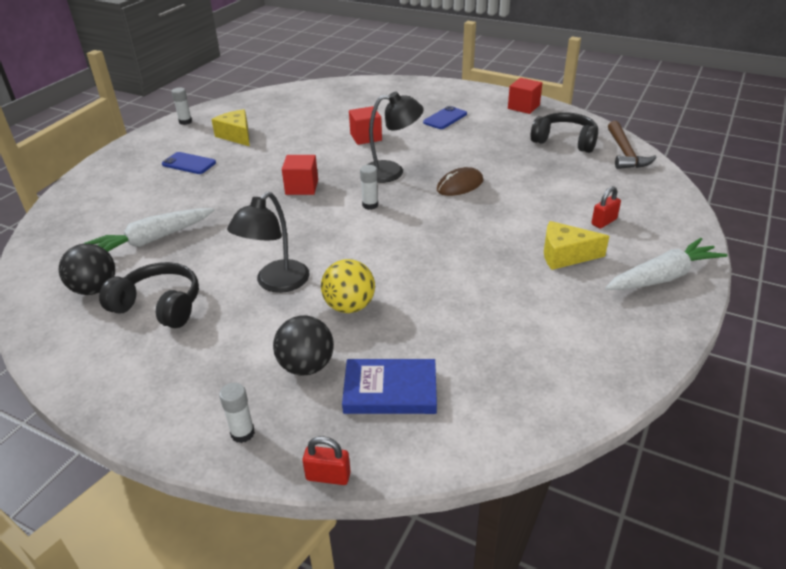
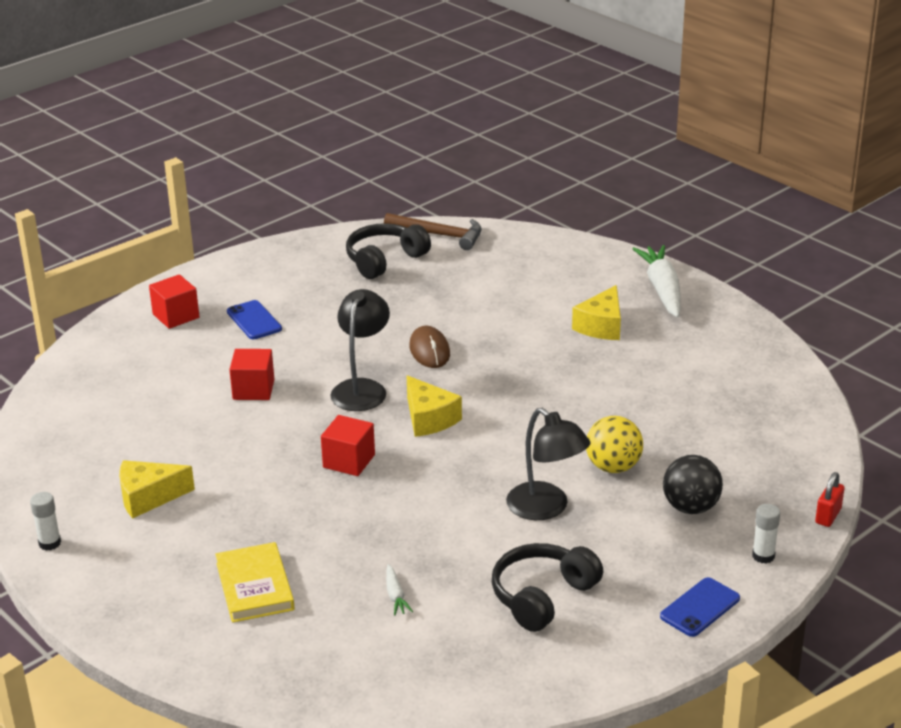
camera: 70 degrees left, 5 degrees down
(95, 289) = (479, 647): black ball -> none
(152, 240) = (395, 595): white carrot -> white carrot, size x0.44
(155, 188) = (255, 586): none -> yellow book
(189, 163) = (203, 550): blue phone -> blue phone (700, 607)
(370, 205) = (429, 419): white glue stick -> yellow cheese
(390, 390) = (743, 466): blue book -> none
(523, 107) = (275, 260): red cube -> red cube (176, 316)
(604, 222) = (560, 289): red padlock -> none

